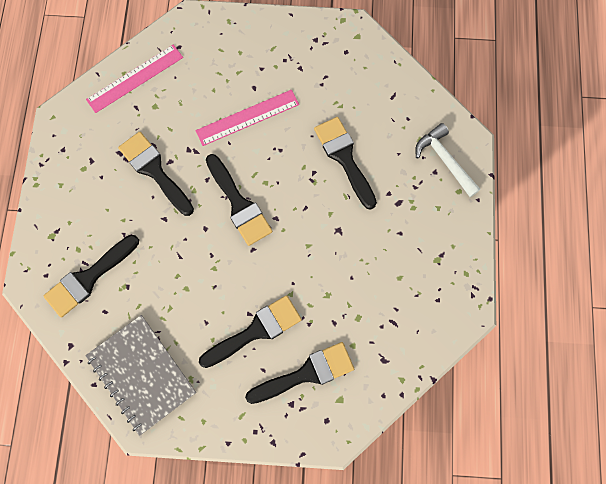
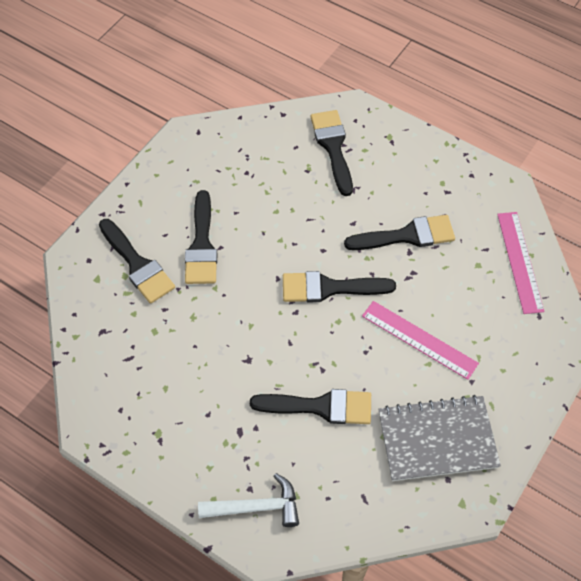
camera: 120 degrees right, 15 degrees down
(142, 374) = (225, 150): grey notebook -> grey notebook (437, 440)
(247, 118) = (419, 340): pink ruler -> pink ruler turned 60 degrees counterclockwise
(306, 373) = (137, 265): black brush -> black brush turned 45 degrees counterclockwise

